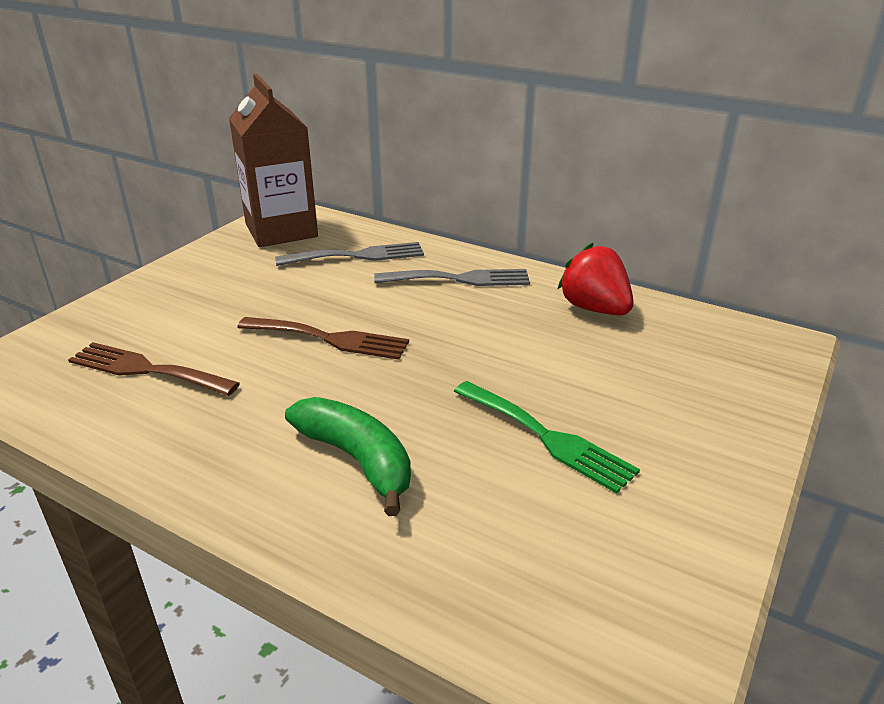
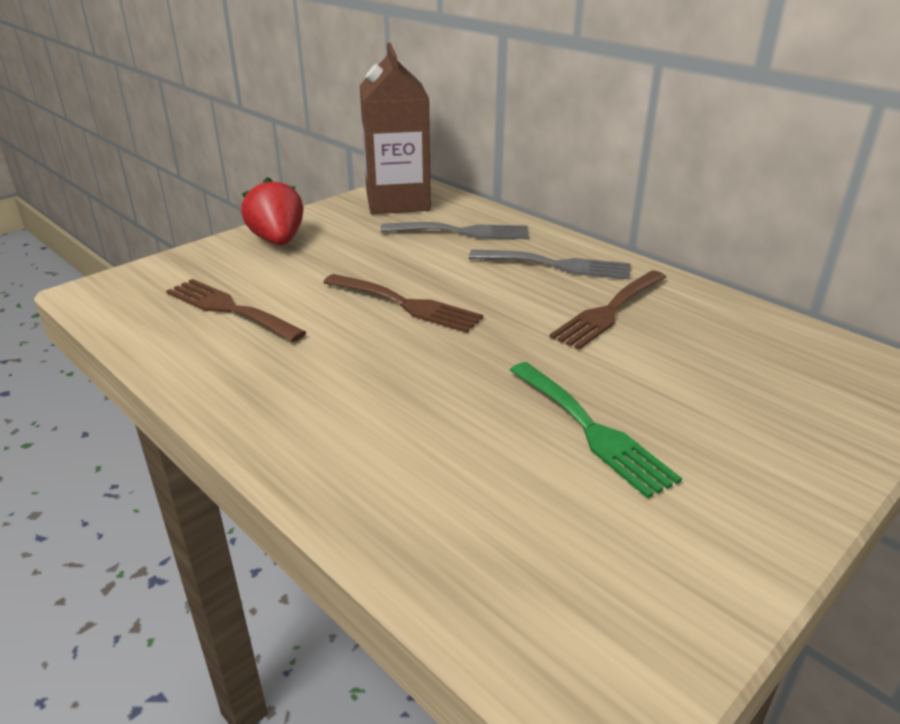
camera: 15 degrees right, 0 degrees up
(357, 460) = (390, 419): green banana -> none
(522, 319) = (608, 311): none -> brown fork
(594, 309) = (691, 311): red strawberry -> red strawberry (277, 241)

